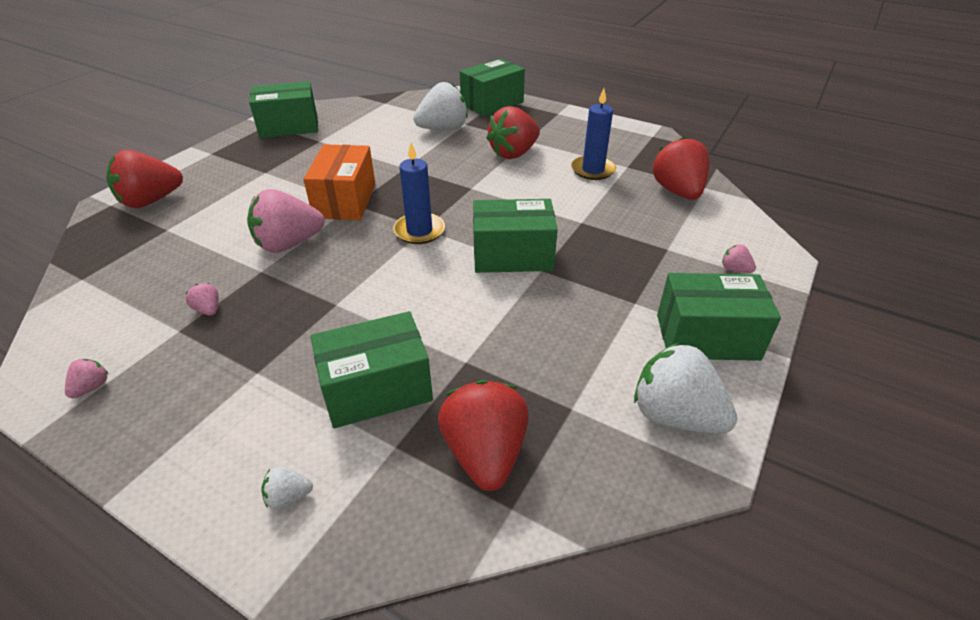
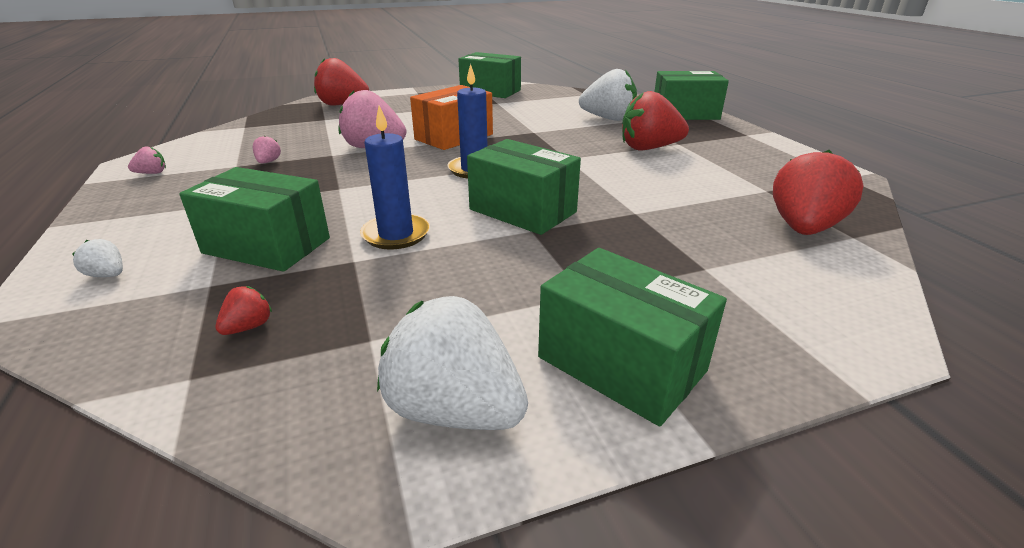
camera: 40 degrees right, 10 degrees down
(485, 453) = (248, 327): red strawberry -> red strawberry, size x0.43
(593, 170) = (717, 181): blue candle -> blue candle (396, 234)
(675, 415) = (454, 410): white strawberry -> white strawberry turned 45 degrees counterclockwise
(735, 269) = (773, 322): pink strawberry -> none

